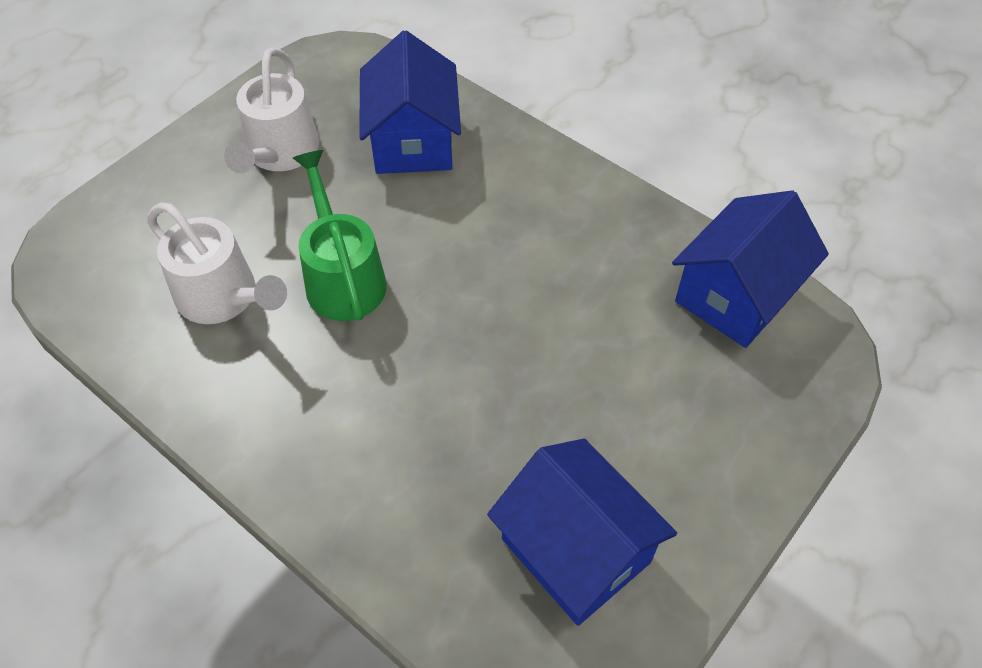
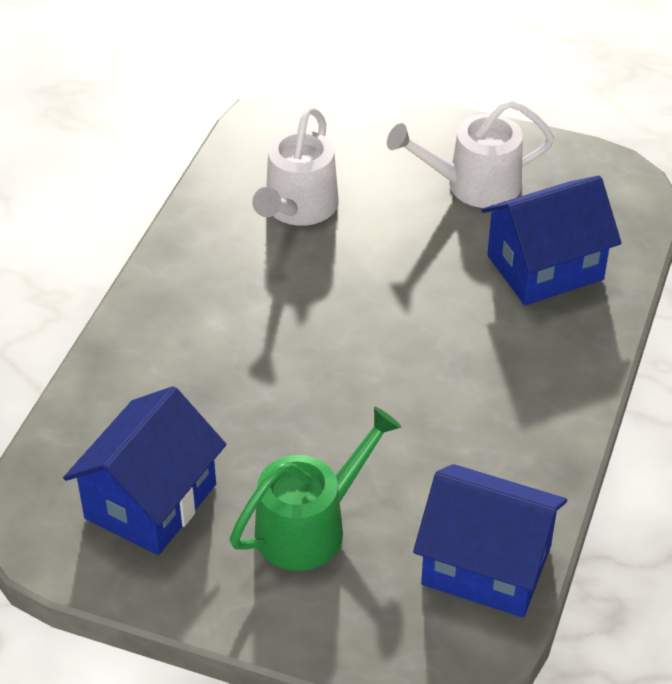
camera: 70 degrees right, 10 degrees down
(342, 277) = (356, 272): green watering can -> green watering can (310, 526)

